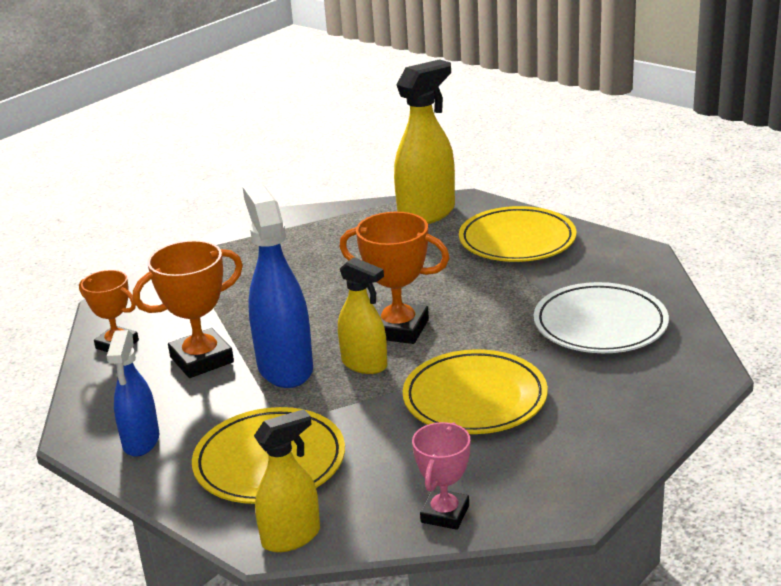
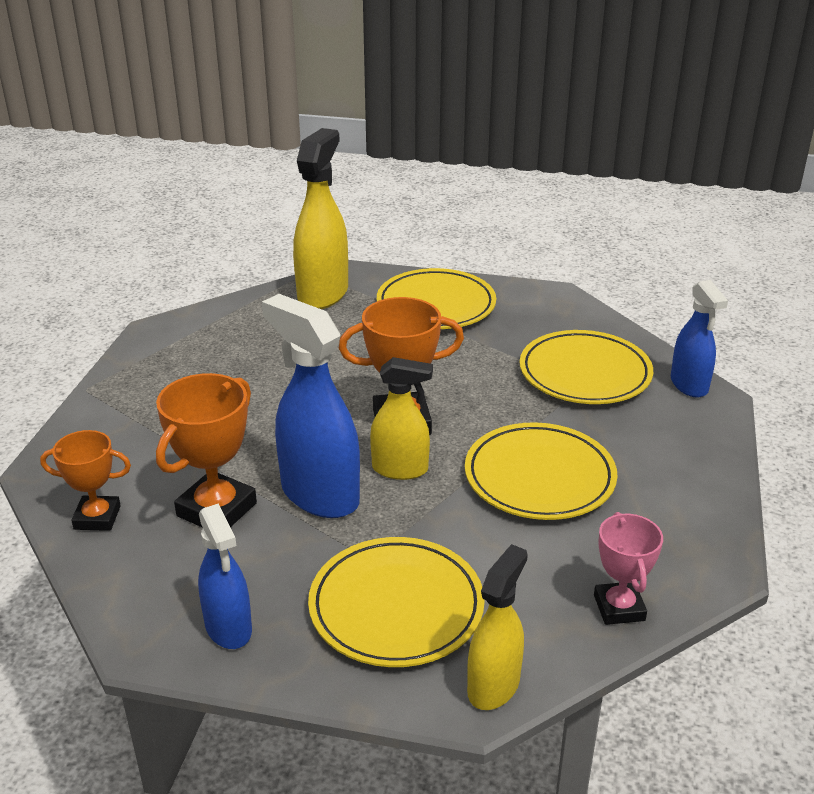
camera: 30 degrees left, 5 degrees up
(600, 325) = (585, 373): white plate -> yellow plate
(694, 356) = (689, 385): none -> blue spray bottle

